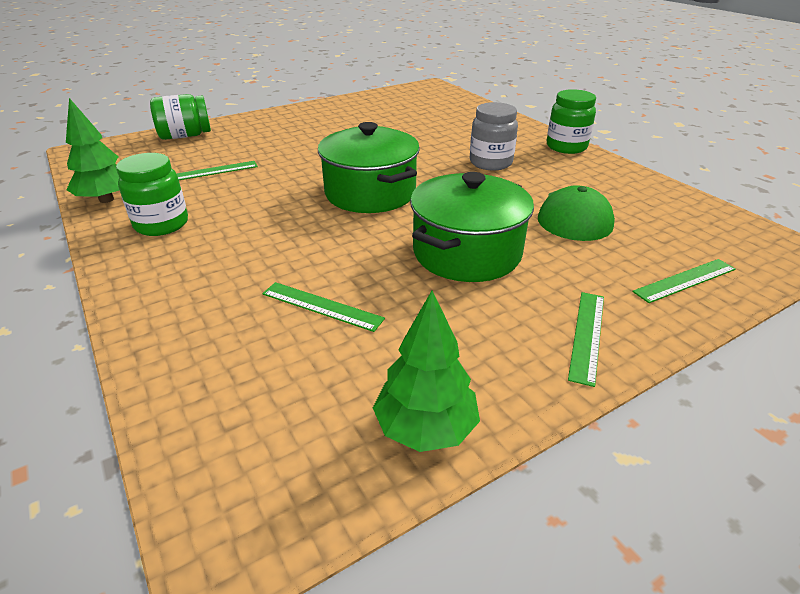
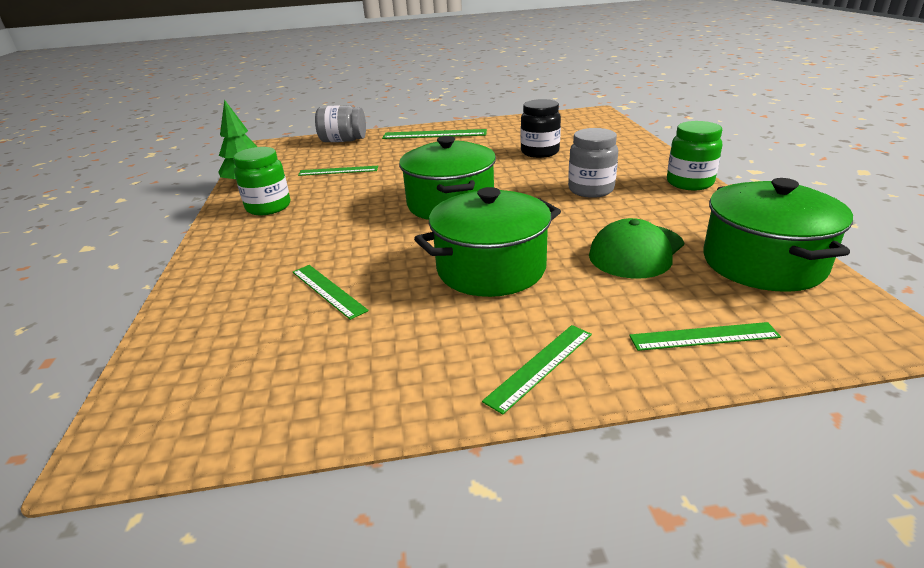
camera: 25 degrees right, 5 degrees down
(185, 136) = (343, 141): green jar -> grey jar
(287, 120) = (434, 134): none -> green ruler
(412, 130) = (539, 152): none -> black jar
(425, 428) = (321, 407): green tree -> none
(675, 210) = (762, 263): none -> green pot

